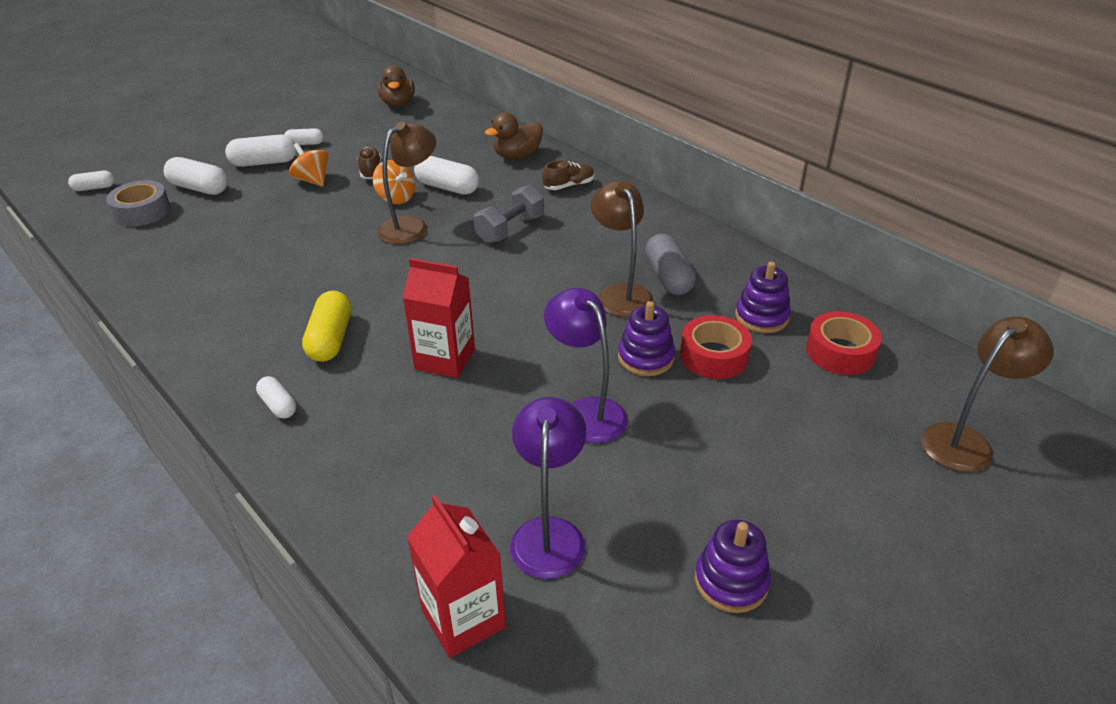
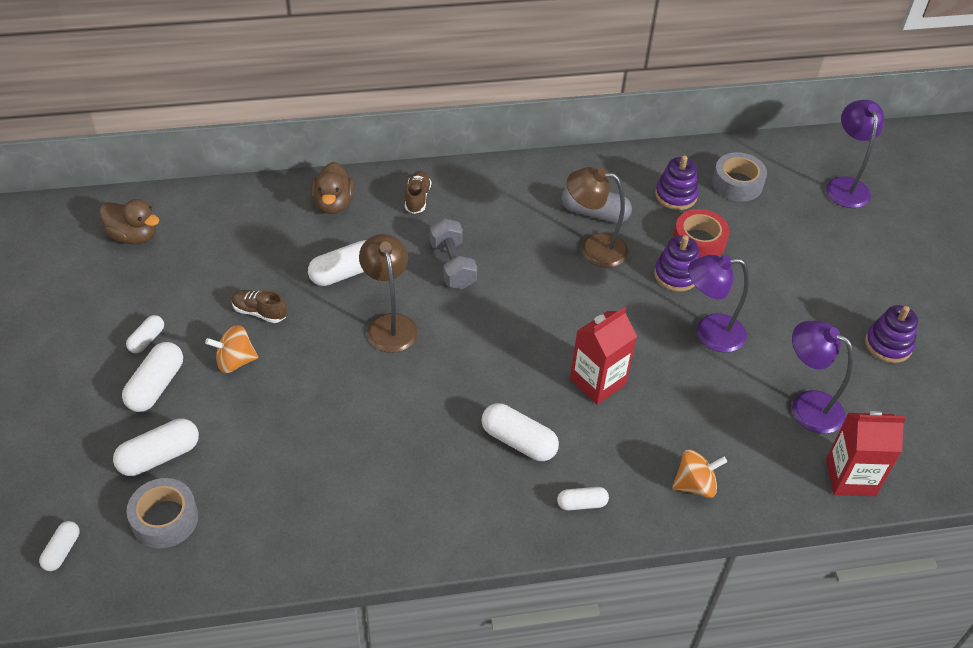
camera: 60 degrees left, 10 degrees up
(330, 339) = (518, 441): yellow capsule -> white capsule
(396, 198) = (330, 314): orange spinning top -> orange spinning top (695, 485)
(840, 352) = (737, 183): red tape -> grey tape
(965, 441) = (845, 185): brown lamp -> purple lamp

